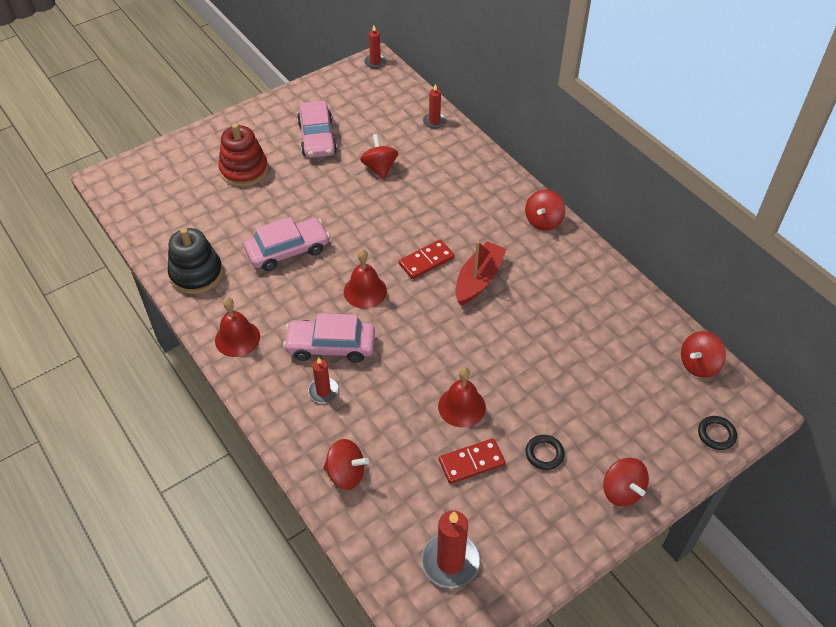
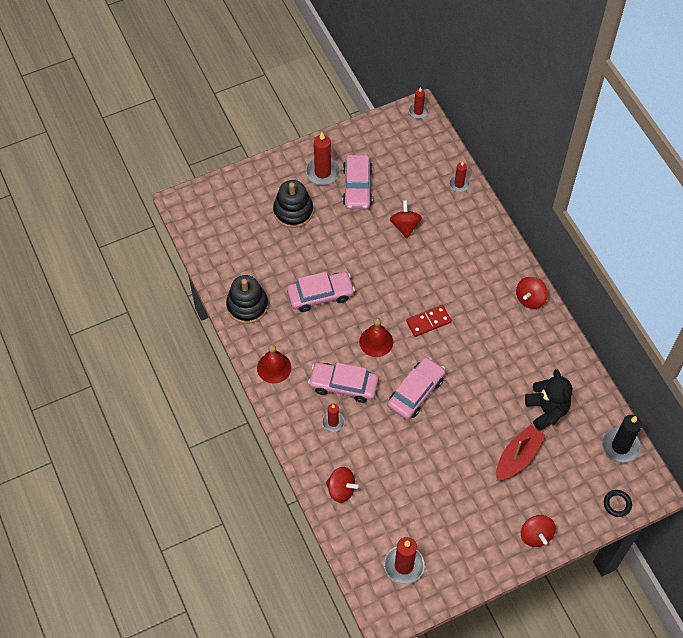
camera: 10 degrees right, 10 degrees up
(244, 170) = (293, 211): red stacking toy -> black stacking toy
(274, 129) = (322, 172): none -> red candle
(426, 340) = (416, 392): none -> pink car
(461, 406) = (433, 451): red bell -> none
(471, 462) = (432, 496): red domino -> none
(478, 279) = (466, 345): red boat -> red boat (518, 457)
(544, 454) = (486, 498): black ring -> none
(595, 337) = (547, 410): none -> black teddy bear
(698, 365) = (620, 446): red spinning top -> black candle

